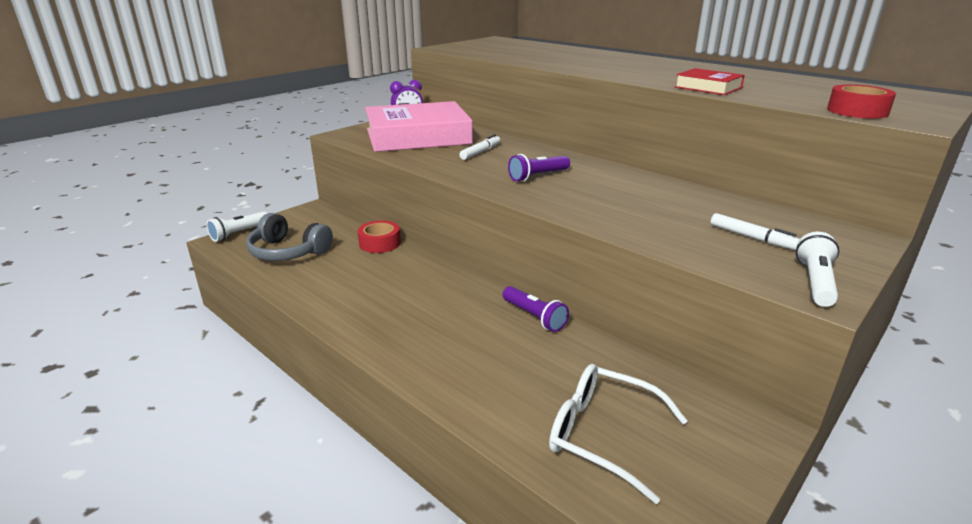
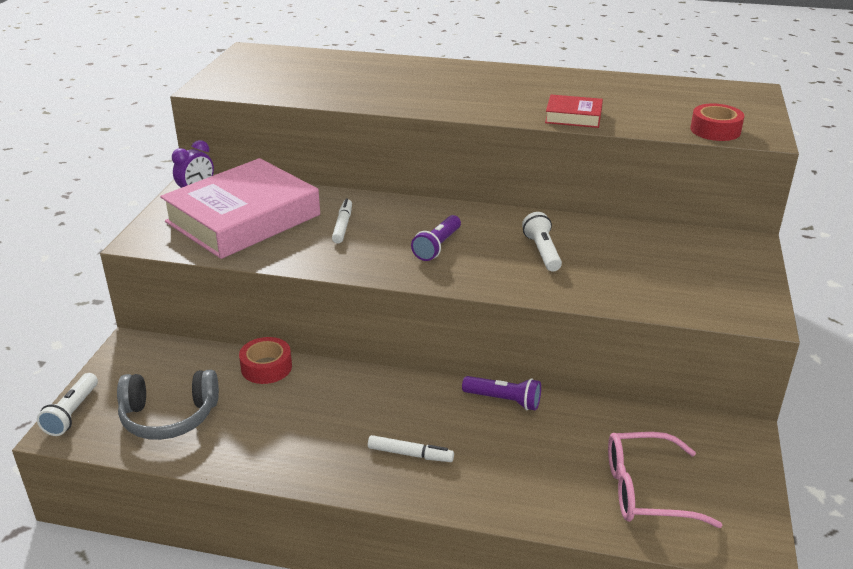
camera: 30 degrees left, 5 degrees up
(602, 435) = (646, 490): white glasses -> pink glasses
(752, 237) = (675, 270): white marker -> white marker (409, 454)
(815, 282) = (748, 305): white flashlight -> white flashlight (542, 252)

